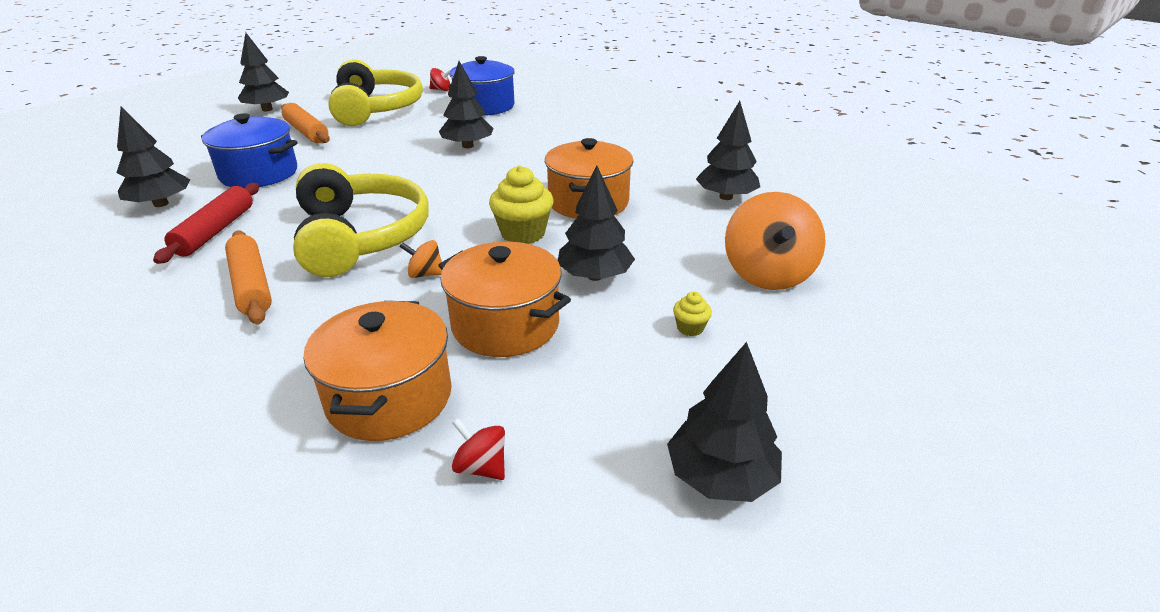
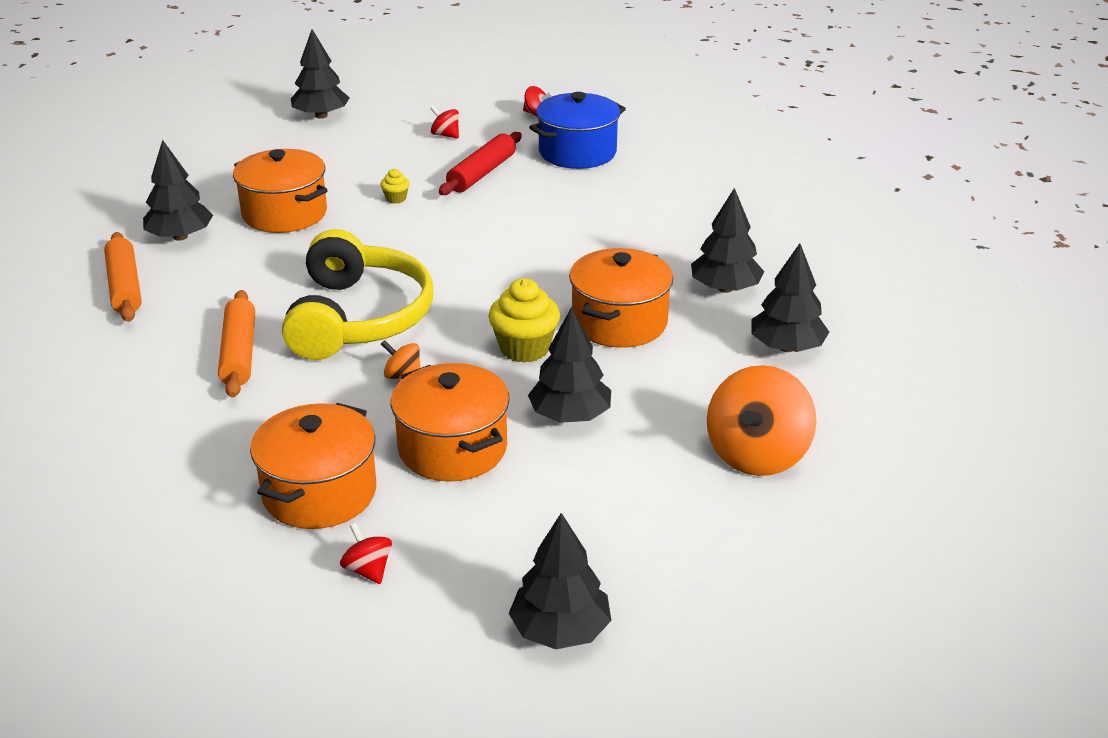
camera: 20 degrees right, 0 degrees up
(215, 231) = (223, 282): red rolling pin -> red rolling pin (482, 173)
(259, 174) = (284, 213): blue pot -> orange pot
(306, 132) = (353, 160): orange rolling pin -> orange rolling pin (125, 287)
(376, 109) = (445, 135): yellow headphones -> red spinning top
(467, 146) = (525, 214): black tree -> black tree (725, 288)
(690, 328) = (629, 494): yellow cupcake -> yellow cupcake (396, 198)

